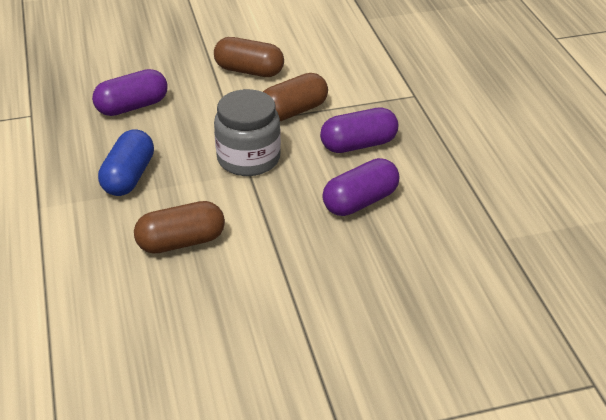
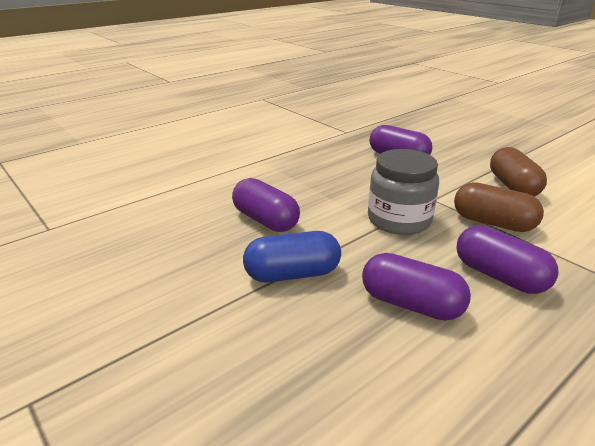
camera: 65 degrees right, 10 degrees down
(128, 177) = (320, 178): blue capsule -> blue capsule (292, 274)
(181, 242) = (265, 220): brown capsule -> purple capsule

